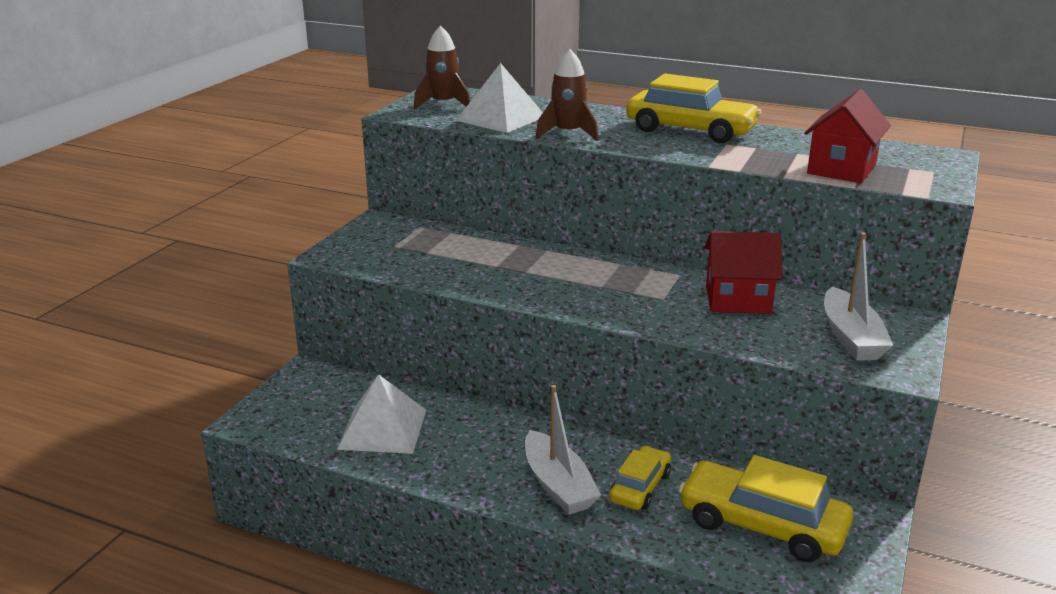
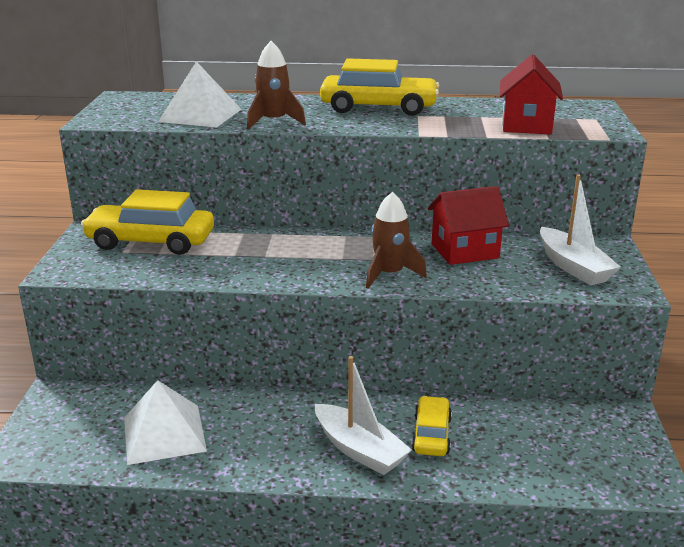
camera: 20 degrees left, 0 degrees up
(443, 104) = (134, 108): brown rocket -> brown rocket (389, 274)
(762, 525) = (548, 444): yellow car -> yellow car (151, 241)

